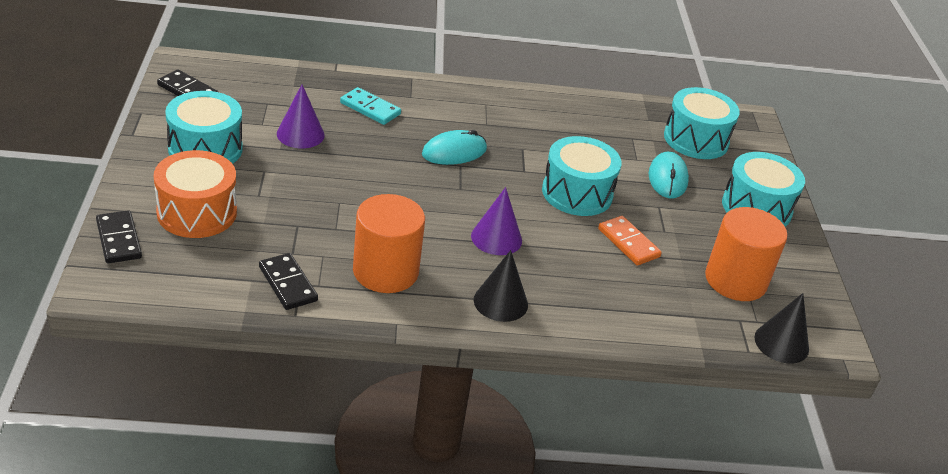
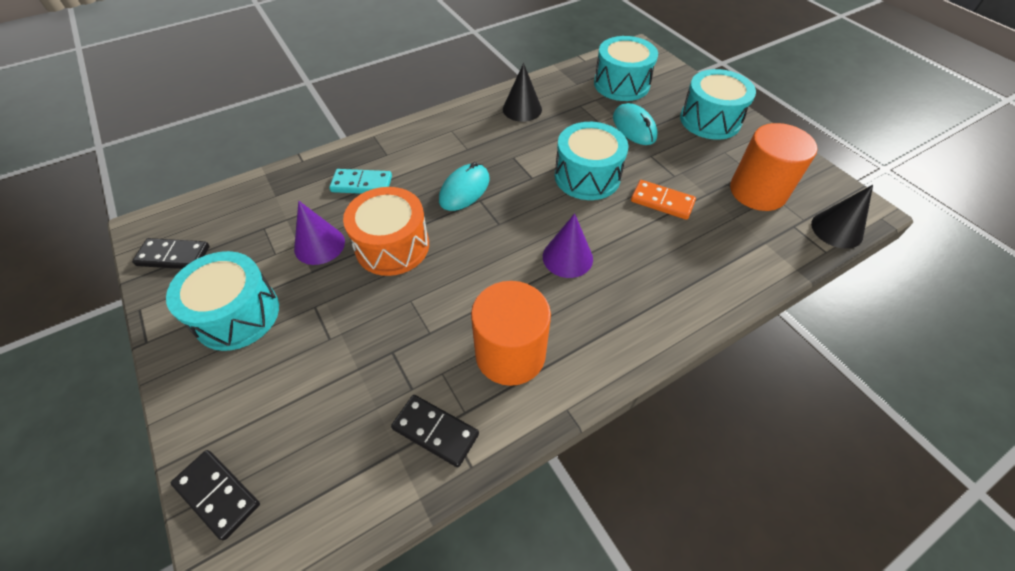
camera: 25 degrees left, 15 degrees up
(197, 212) = (281, 400): orange drum -> orange drum (392, 246)
(500, 302) = (627, 323): black cone -> black cone (522, 109)

